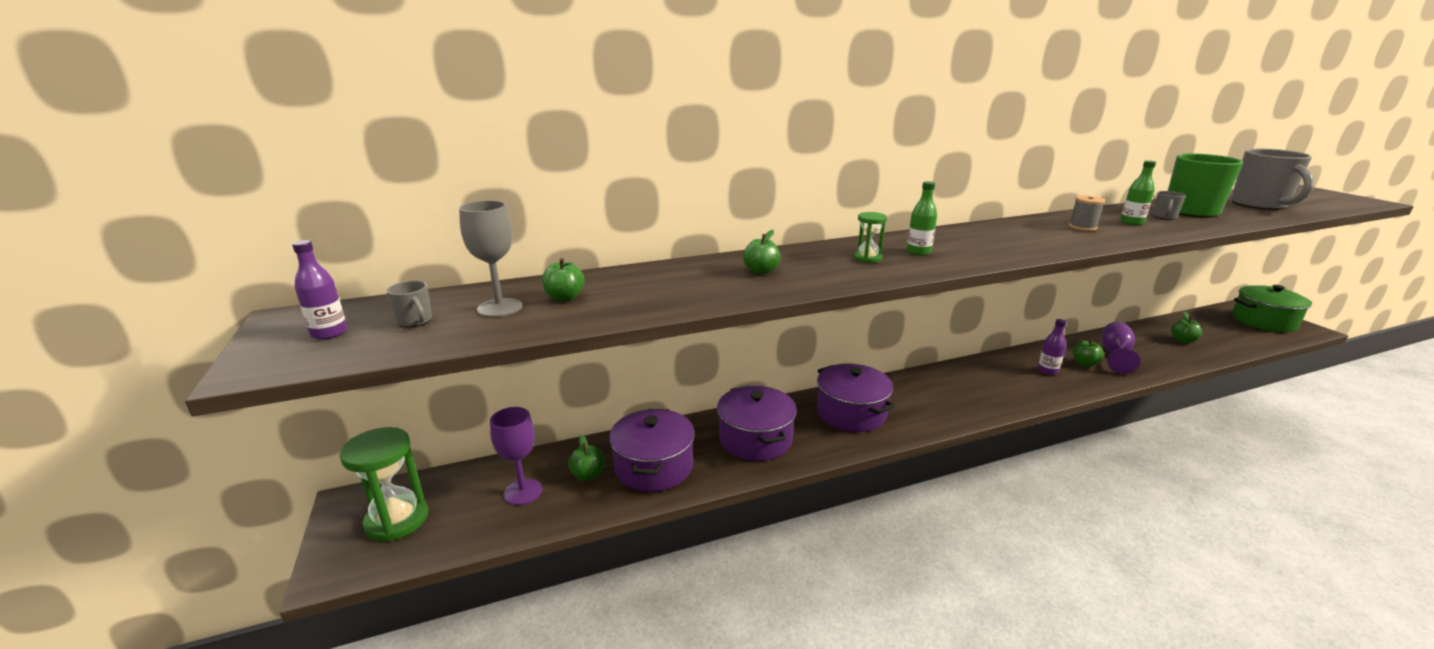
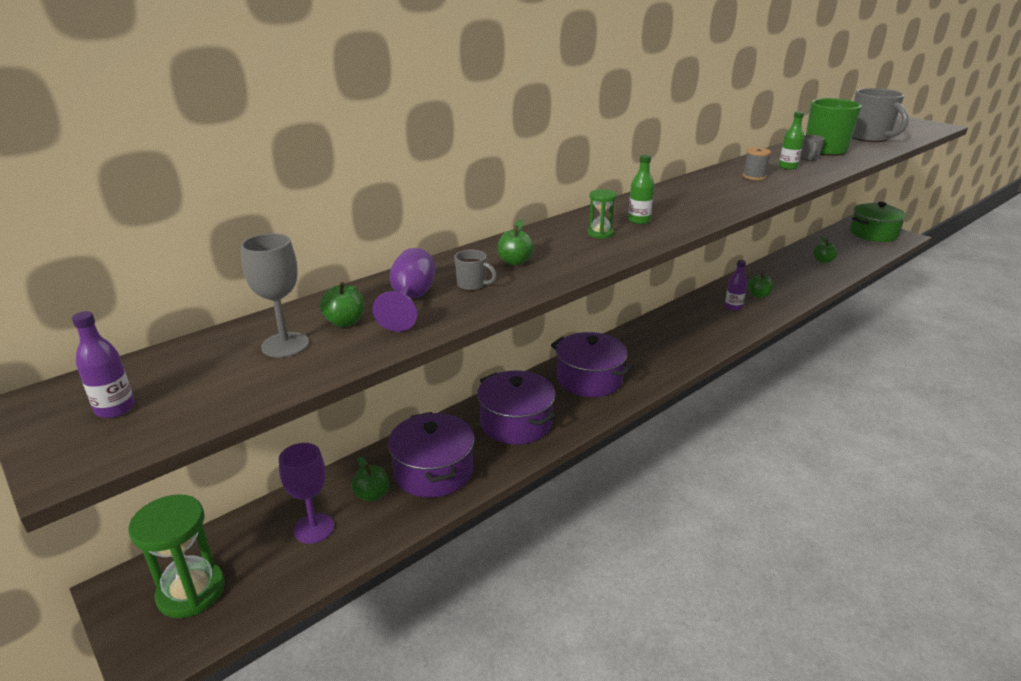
camera: 20 degrees left, 5 degrees up
(415, 321) = (204, 377): grey mug -> grey mug (472, 285)
(1115, 354) = (778, 283): purple goblet -> purple goblet (410, 300)

